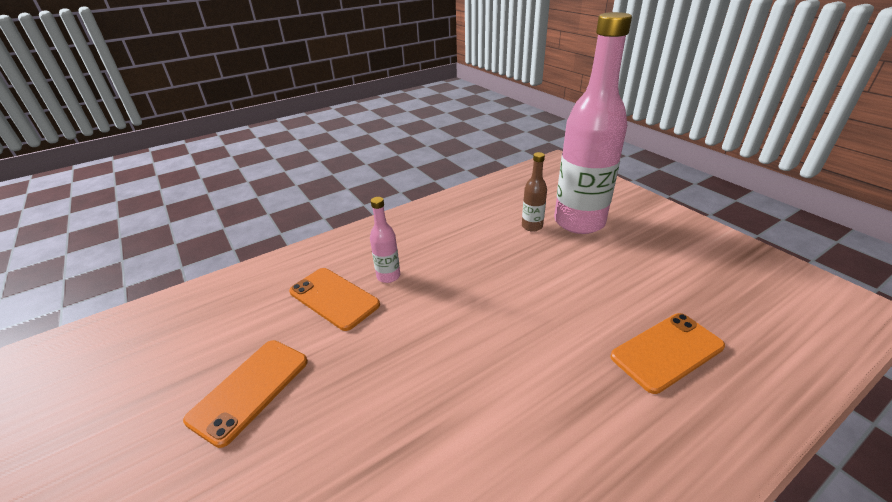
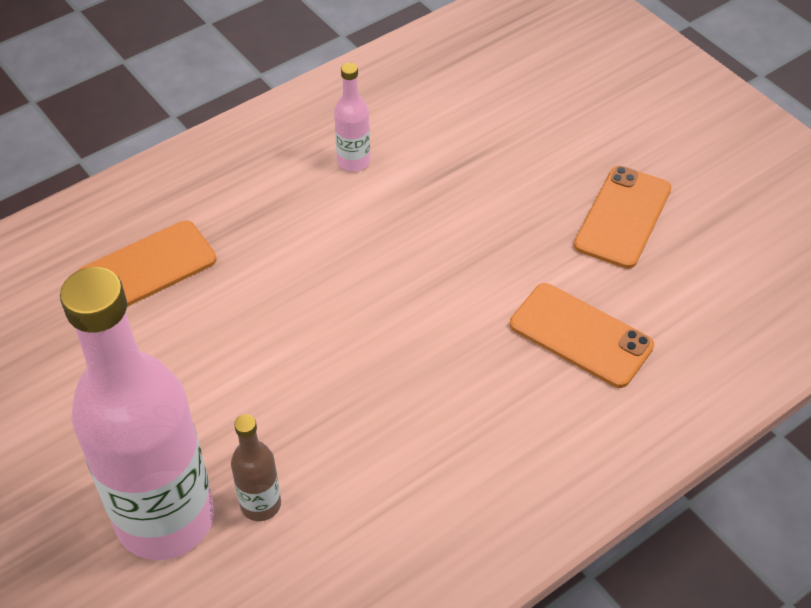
camera: 175 degrees right, 15 degrees up
(388, 276) = (511, 377): pink bottle -> pink bottle (353, 161)

